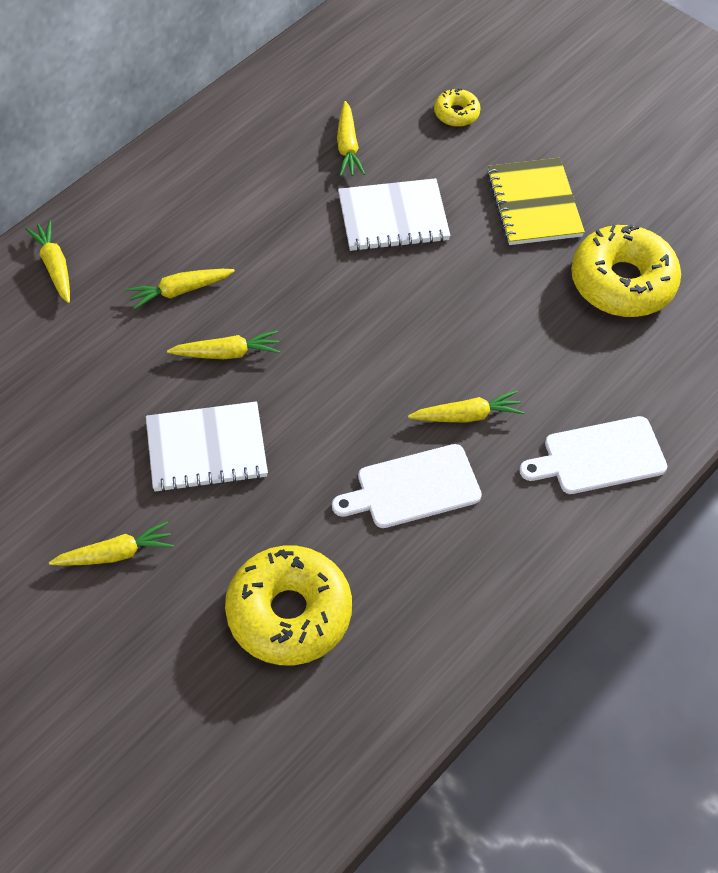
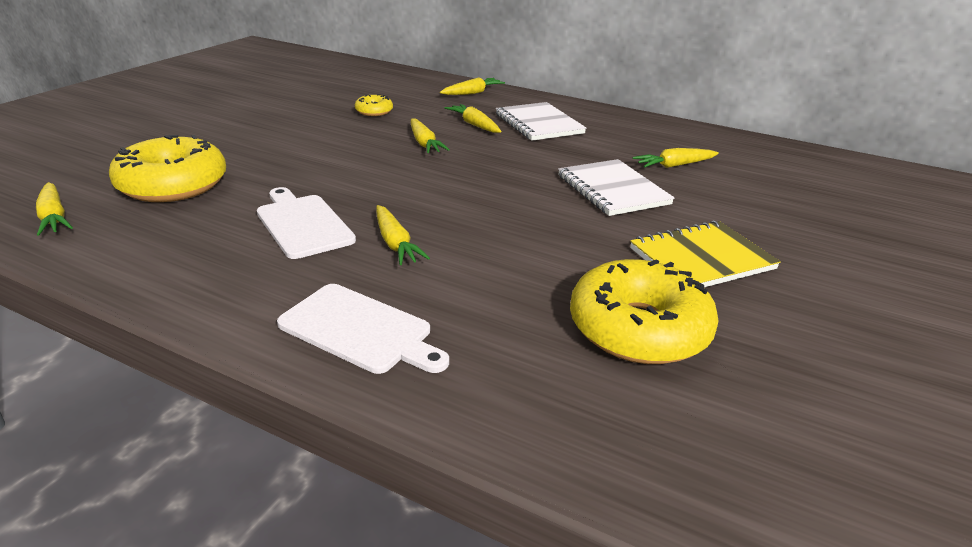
camera: 75 degrees right, 25 degrees down
(115, 554) = (237, 128): yellow carrot -> yellow carrot (54, 217)
(206, 449) = (331, 145): white notebook -> white notebook (539, 124)
(456, 113) = (774, 208): yellow donut -> yellow donut (374, 111)
(599, 457) = (360, 330): white cutting board -> white cutting board turned 150 degrees clockwise

